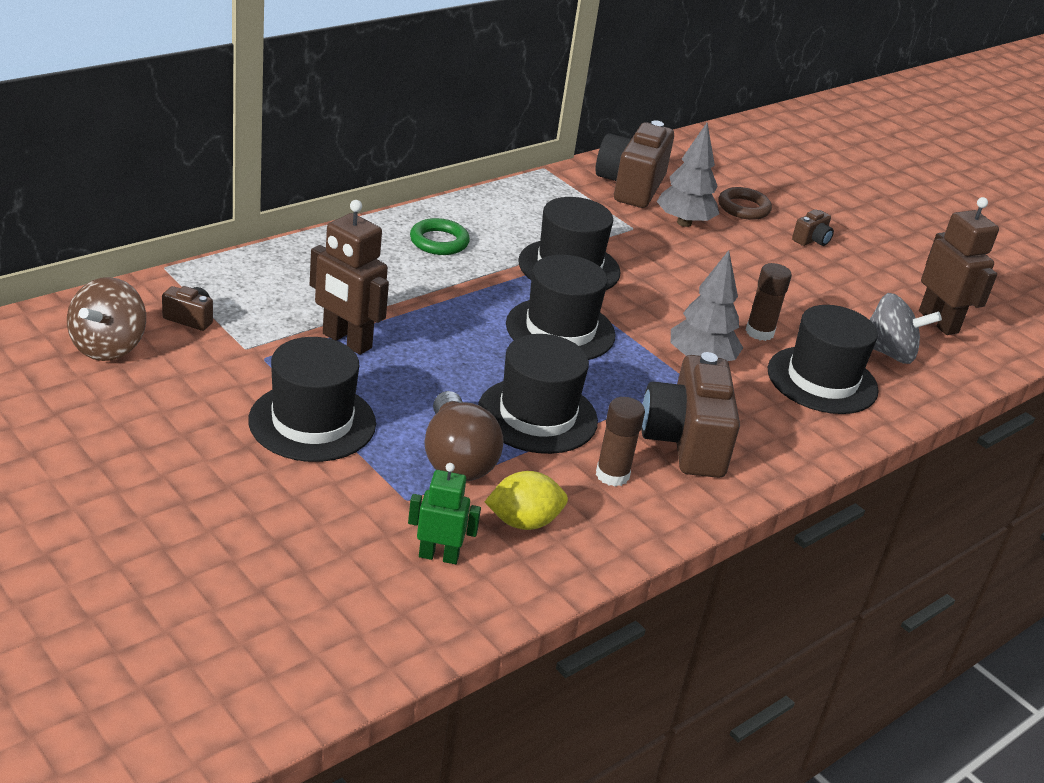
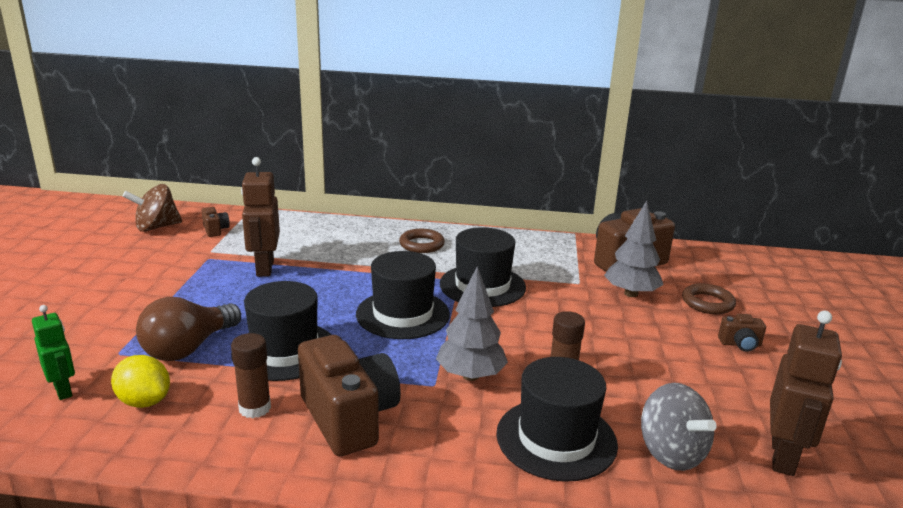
camera: 50 degrees right, 10 degrees down
(312, 422) = (163, 294): black hat -> none
(439, 242) = (421, 245): green ring -> brown ring
(685, 442) = (349, 418): brown camera -> brown camera turned 105 degrees clockwise

